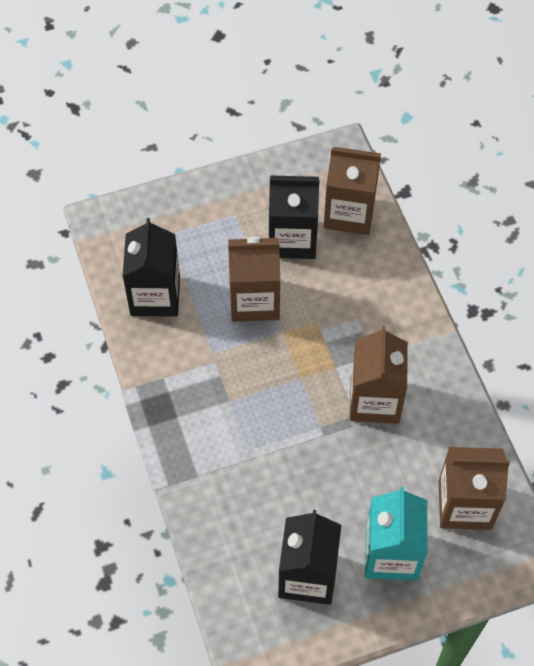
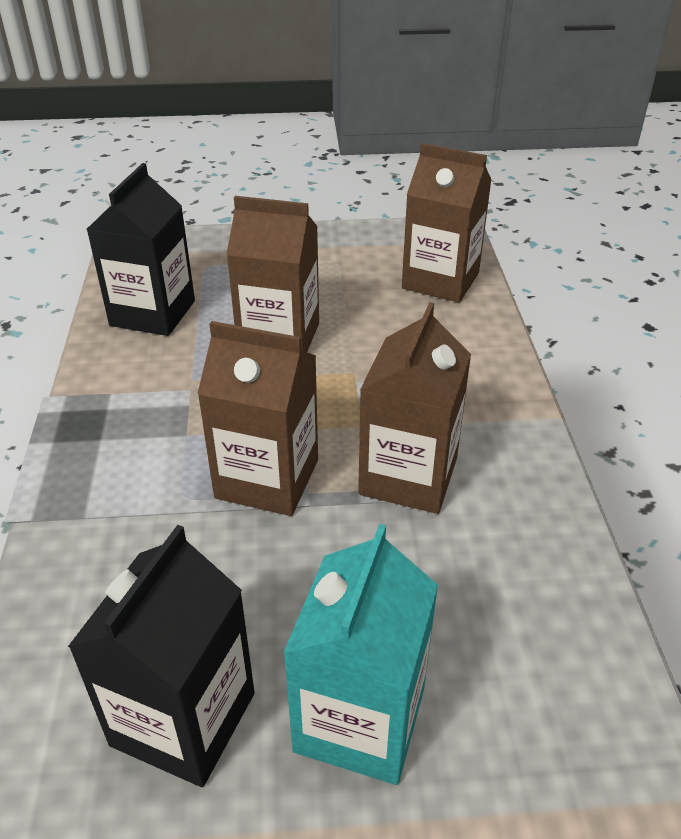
camera: 15 degrees right, 20 degrees down
(292, 239) = (356, 291): black carton -> none
(464, 504) = (528, 664): brown carton -> brown carton (267, 479)

